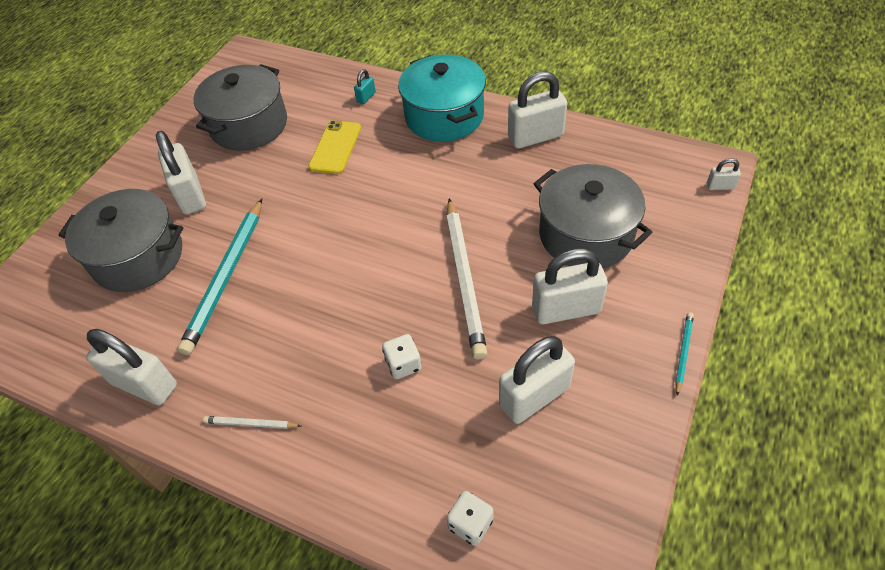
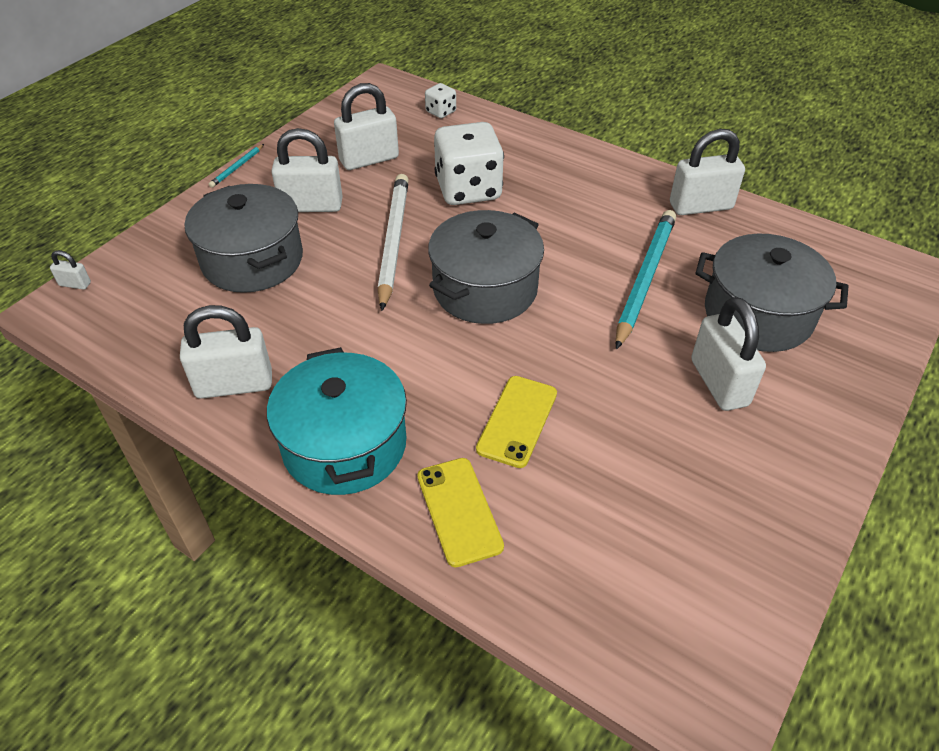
camera: 175 degrees left, 5 degrees down
(145, 384) = (700, 206): white padlock -> white padlock turned 45 degrees counterclockwise
(249, 125) = (658, 491): grey pot -> grey pot (485, 289)
(251, 424) = (598, 172): white pencil -> none
(366, 97) = (459, 511): turquoise padlock -> yellow phone
(403, 364) = (468, 190): white dice -> white dice, size x2.19

